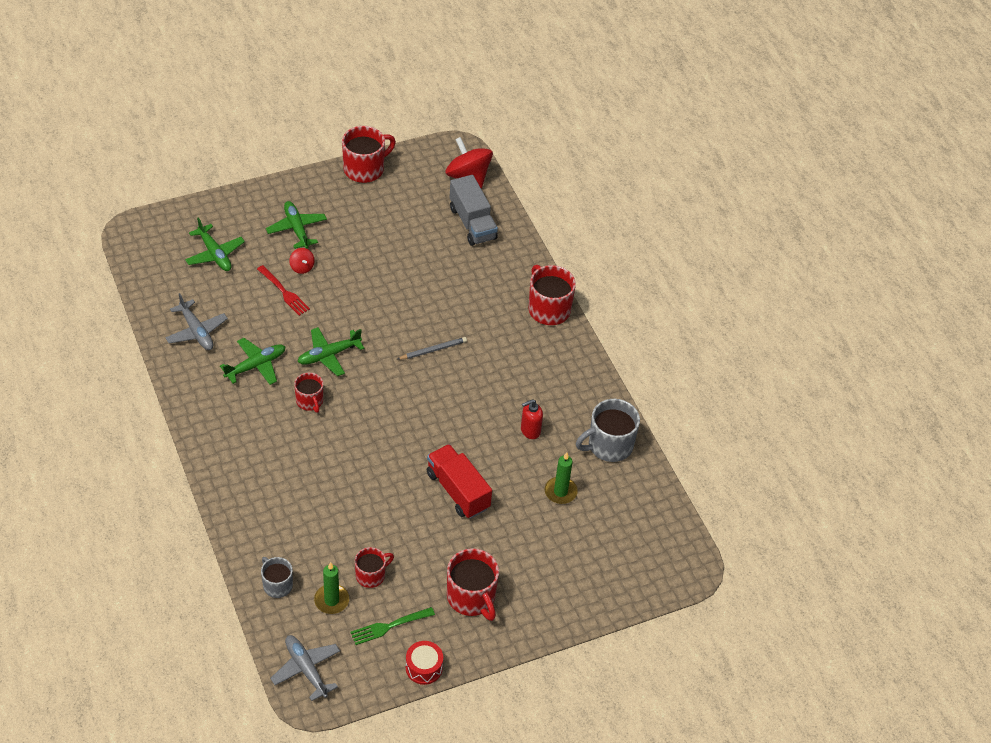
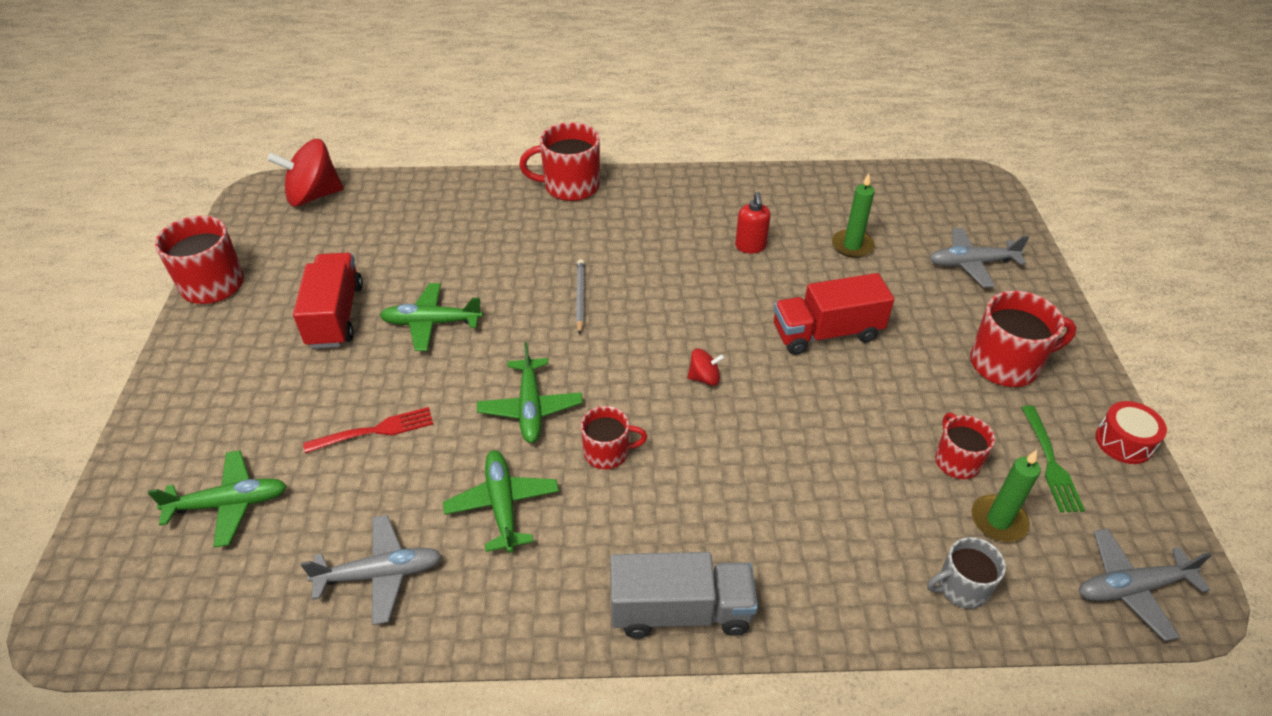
camera: 65 degrees left, 5 degrees down
(296, 228) = (261, 384): green plane -> green plane (431, 323)
(302, 267) = (341, 397): red spinning top -> red spinning top (704, 378)
(363, 237) = (335, 316): none -> red truck
(472, 223) = (392, 211): grey truck -> grey truck (681, 610)
(574, 569) = (971, 263): none -> grey plane
(609, 445) = (794, 193): grey mug -> none

